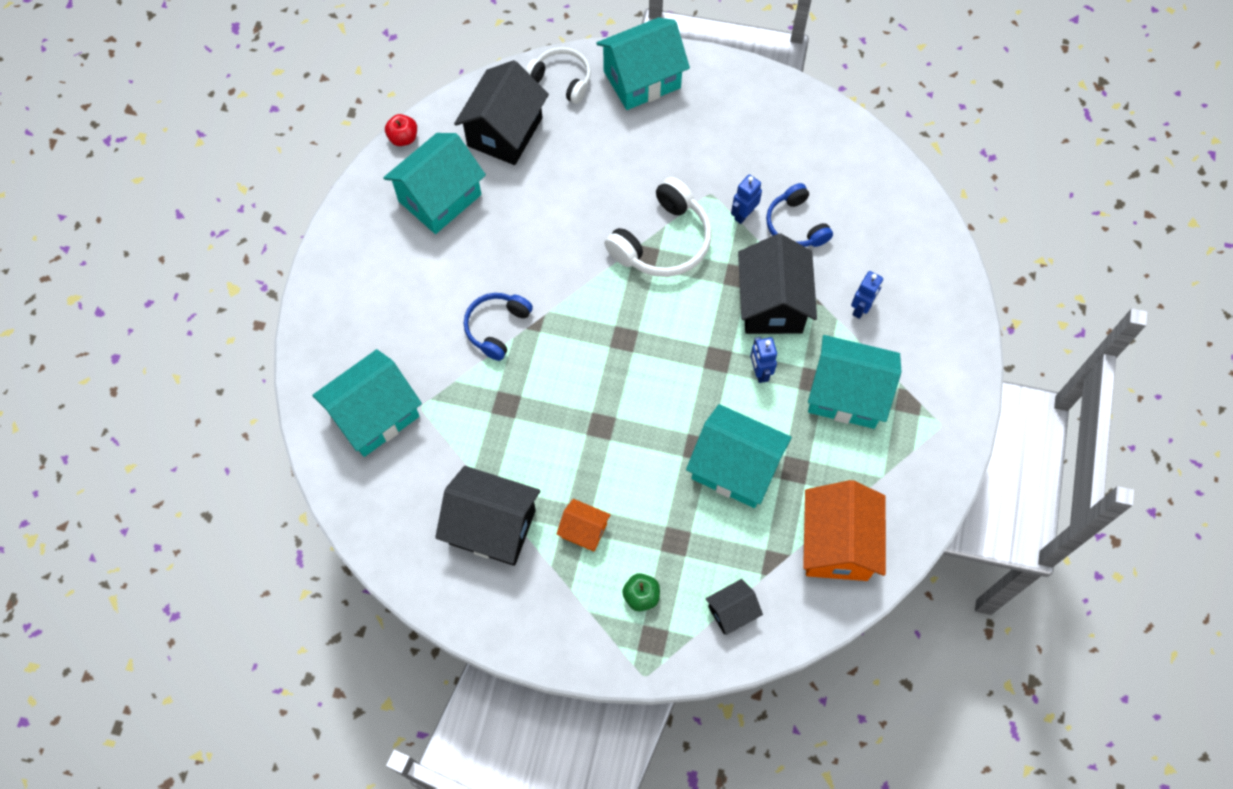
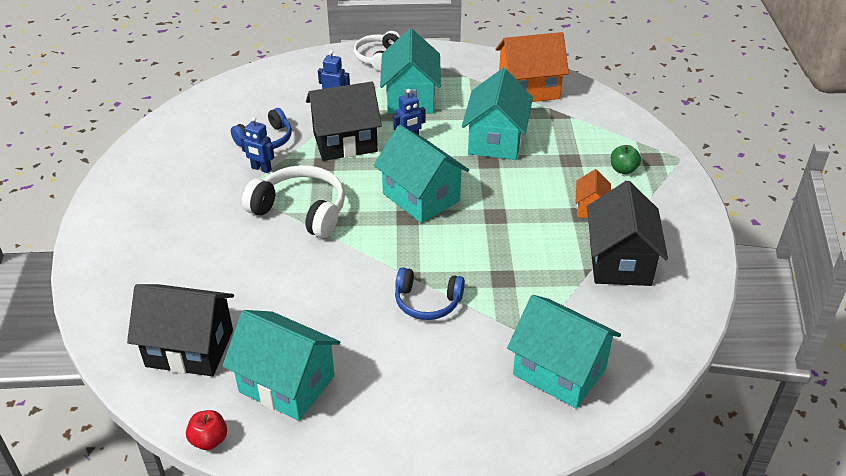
camera: 105 degrees left, 25 degrees down
(561, 80) = (115, 316): white headphones -> white headphones (378, 57)
(642, 79) = (112, 256): turquoise house -> turquoise house (421, 197)
(732, 611) = (606, 126): black house -> none

